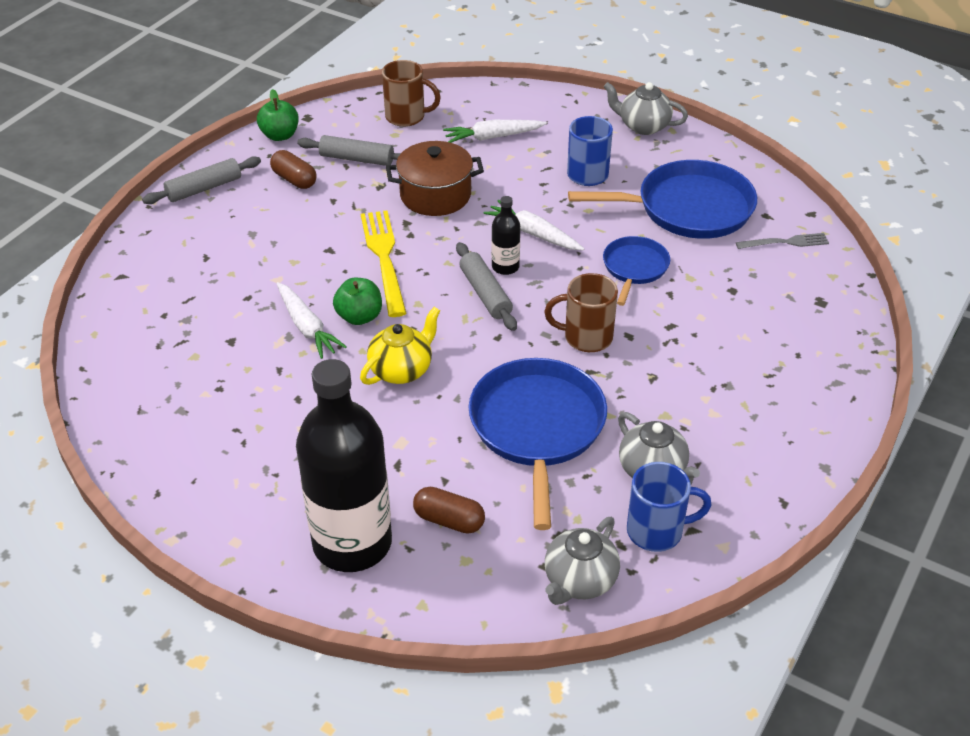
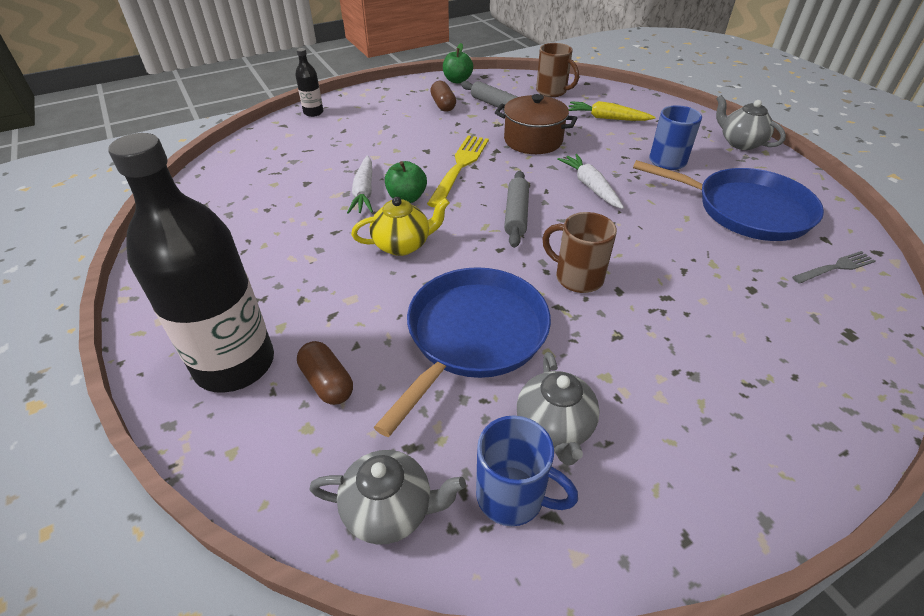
camera: 30 degrees right, 0 degrees up
(204, 188) = (382, 94): grey rolling pin -> none
(493, 137) = (607, 118): white carrot -> yellow carrot
(505, 267) = (548, 202): black bottle -> black bottle (313, 112)
(579, 581) = (390, 510): grey teapot -> grey teapot turned 150 degrees counterclockwise
(634, 268) = (663, 239): blue pan -> none
(786, 242) = (835, 267): grey fork -> grey fork turned 45 degrees counterclockwise

